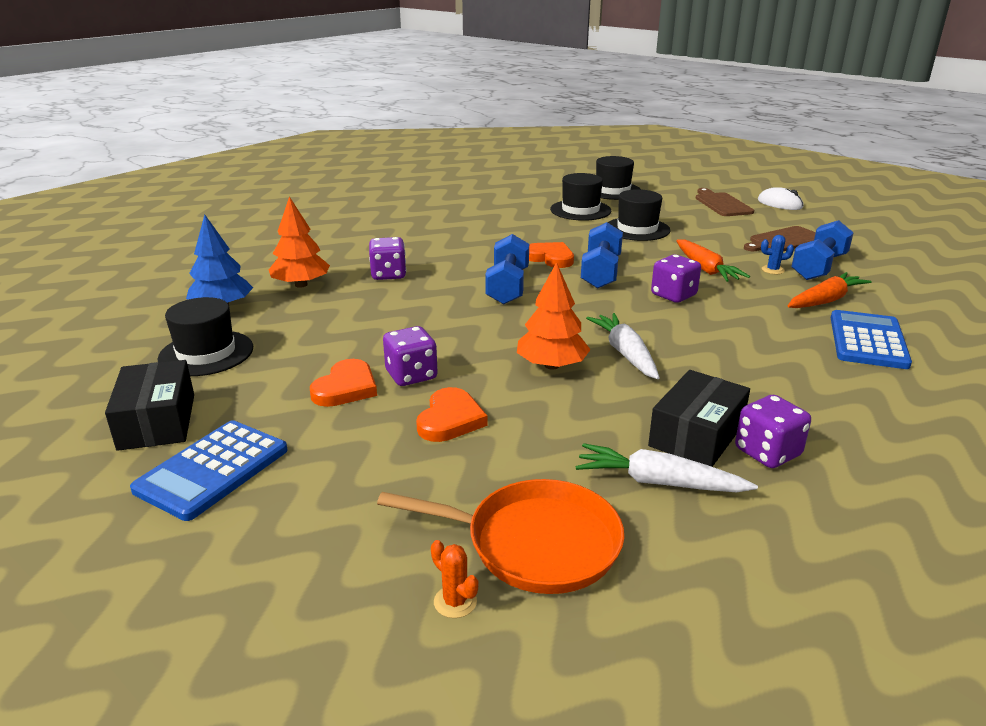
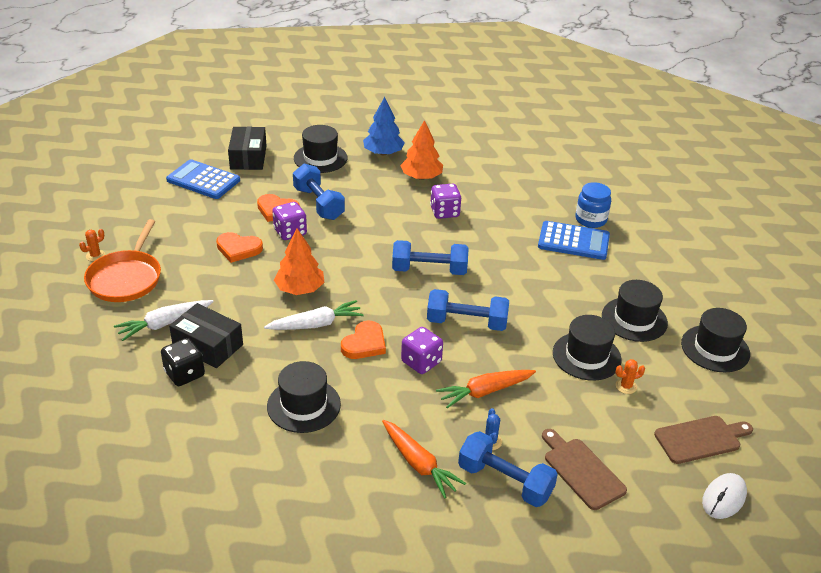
camera: 85 degrees right, 10 degrees up
(157, 421) = (248, 157): black box -> black box turned 75 degrees counterclockwise
(340, 354) = (318, 204): none -> blue dumbbell
(422, 213) = (590, 219): none -> blue jar
(550, 258) = (495, 294): orange heart -> orange heart (364, 343)
(658, 482) = (164, 324): white carrot -> white carrot turned 135 degrees counterclockwise
(672, 219) = (626, 386): none -> orange cactus
(767, 452) = (184, 374): purple dice -> black dice
(778, 360) = (303, 405): none -> black hat
(867, 340) = (336, 471): blue calculator -> blue calculator (573, 241)

